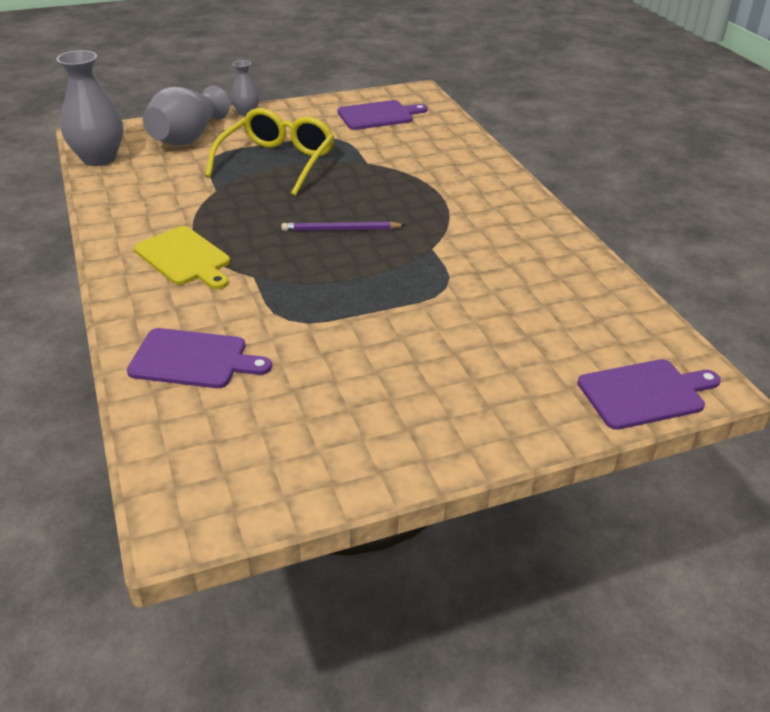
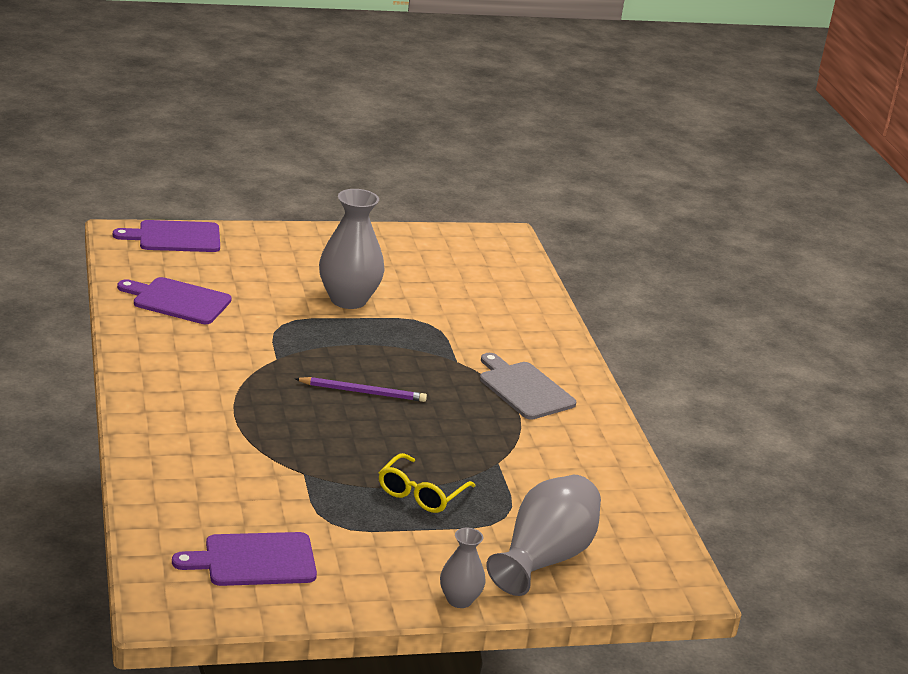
camera: 175 degrees left, 10 degrees down
(99, 158) = (655, 537): grey vase -> grey vase (348, 300)
(184, 258) = (524, 389): yellow cutting board -> grey cutting board
(193, 359) = (506, 309): purple cutting board -> purple cutting board (178, 301)
(277, 162) = (421, 493): yellow glasses -> yellow glasses, size x0.59

